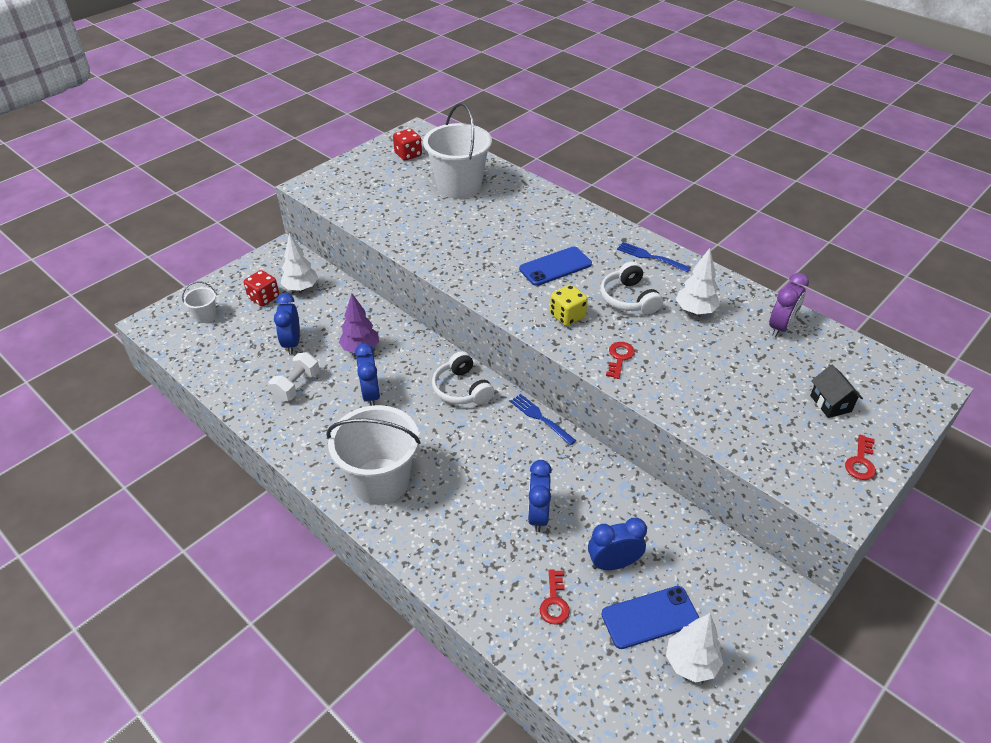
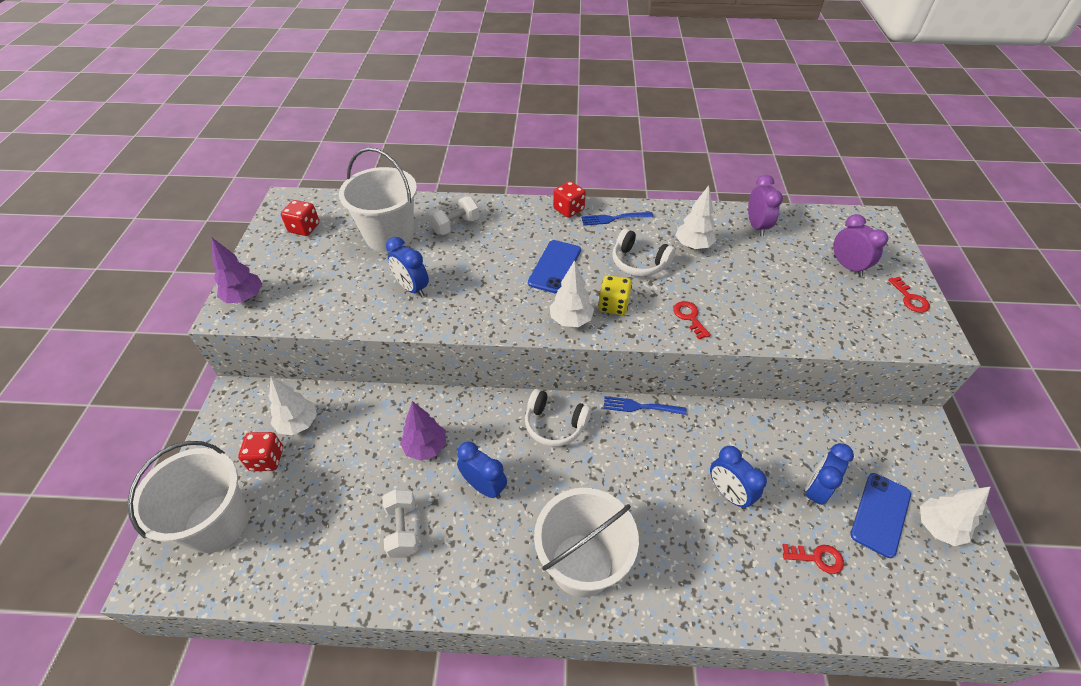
camera: 40 degrees left, 5 degrees up
(205, 316) = (217, 523): white bucket -> white bucket, size x2.25
(292, 343) = (350, 488): blue clock -> blue clock (412, 288)
(326, 181) = (244, 298): none -> purple tree
(514, 202) = (455, 226): none -> white dumbbell
(521, 308) = (570, 320): none -> white tree
(554, 602) = (817, 558): red key -> red key turned 45 degrees counterclockwise
(619, 232) = (568, 209): none -> red dice
(830, 403) = (847, 266): black house -> purple clock

